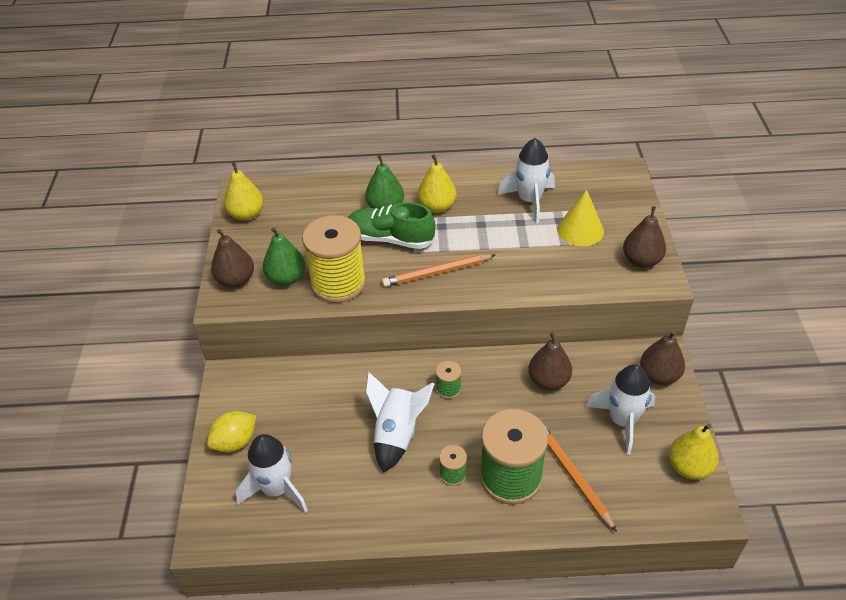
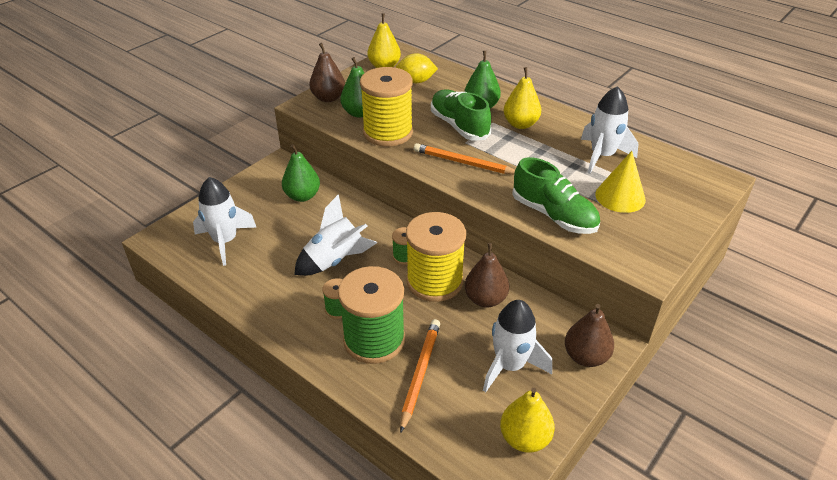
camera: 40 degrees right, 5 degrees down
(235, 442) = (238, 200): yellow lemon -> yellow lemon (416, 81)
(292, 395) = (302, 196): none -> green pear
(496, 394) = (434, 281): none -> yellow spool
(555, 277) = (553, 215): none -> green shoe
(641, 261) = (647, 246): brown pear -> none

